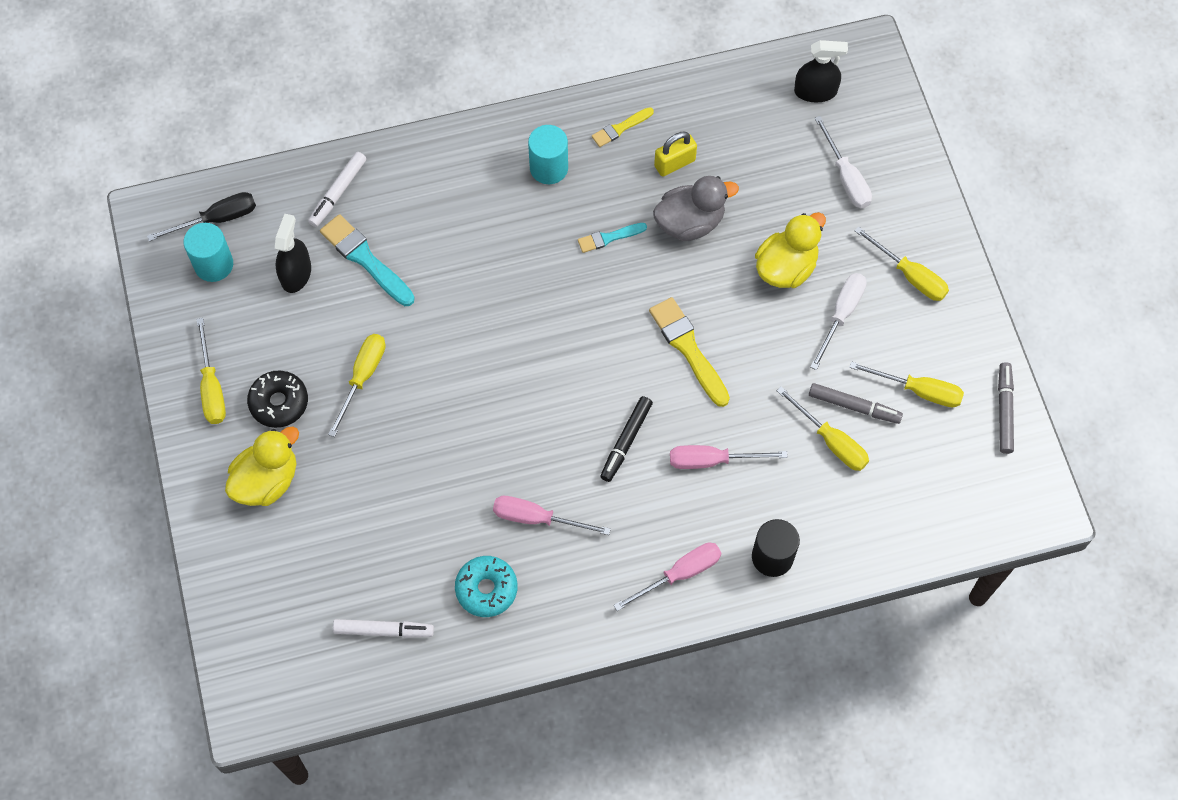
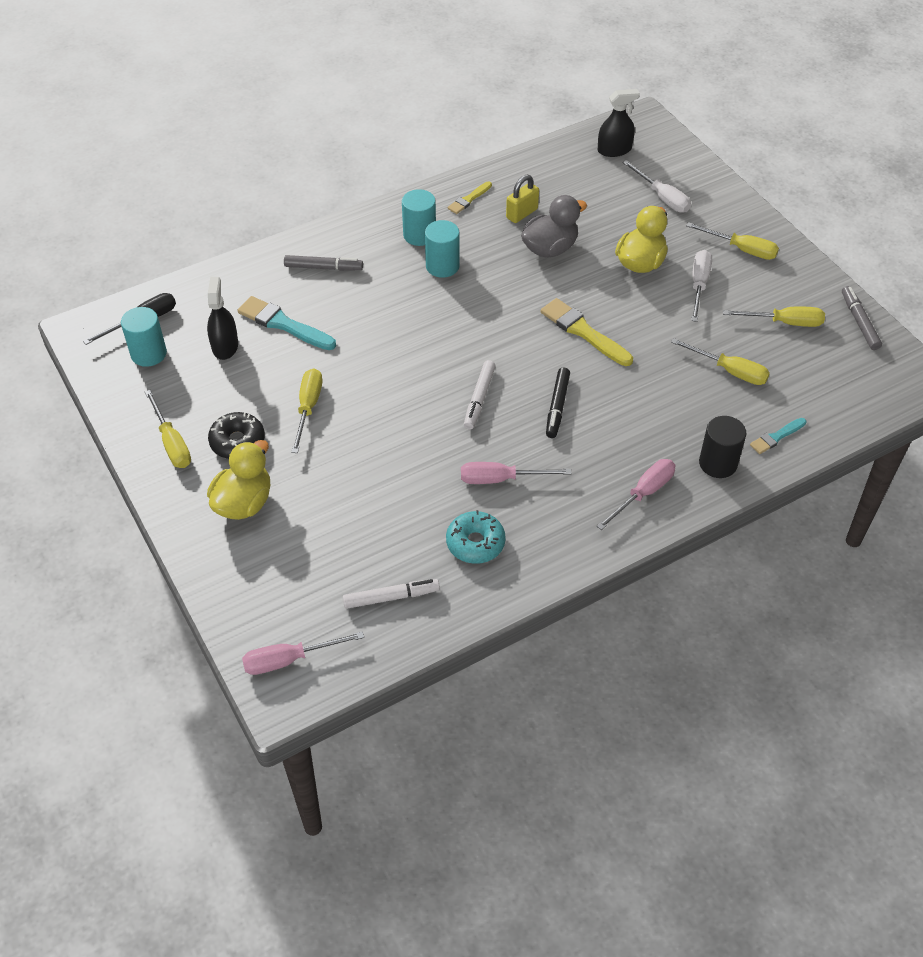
camera: 15 degrees left, 15 degrees down
(338, 192) = (245, 284): white marker -> white marker (479, 399)
(561, 219) = (442, 266): none -> turquoise cylinder
(609, 238) = (487, 271): turquoise brush -> turquoise brush (776, 437)
(712, 460) = (636, 405): pink screwdriver -> pink screwdriver (289, 659)
(854, 406) = (737, 343): grey marker -> grey marker (323, 267)

